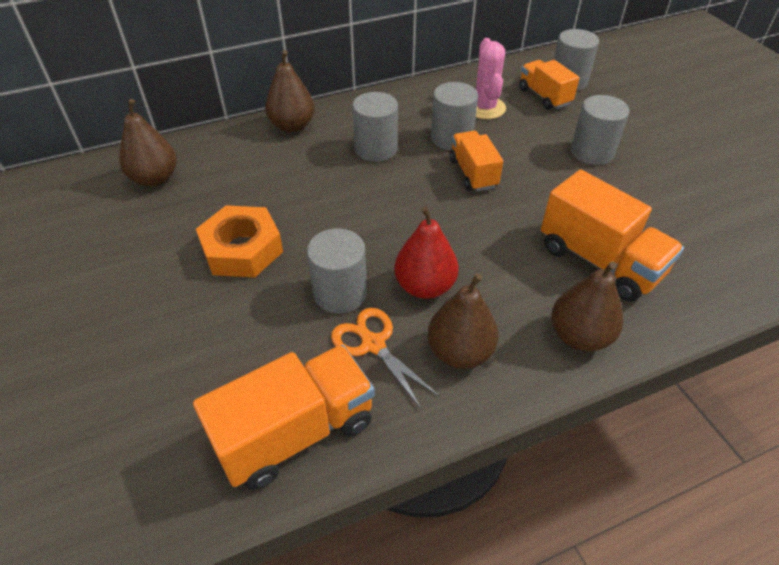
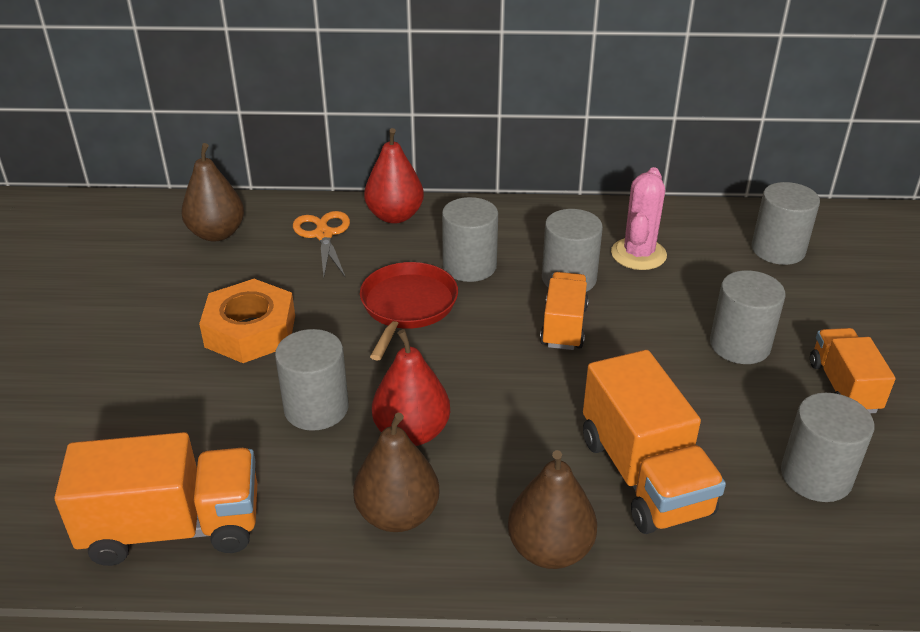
camera: 25 degrees right, 10 degrees down
(292, 126) = (395, 216): brown pear -> red pear
(352, 192) = (407, 306): none -> red pan
(373, 344) = (311, 472): orange scissors -> orange scissors (323, 235)
(544, 96) = (728, 260): orange truck -> orange truck (843, 387)
(697, 224) = (816, 476): none -> grey cylinder

